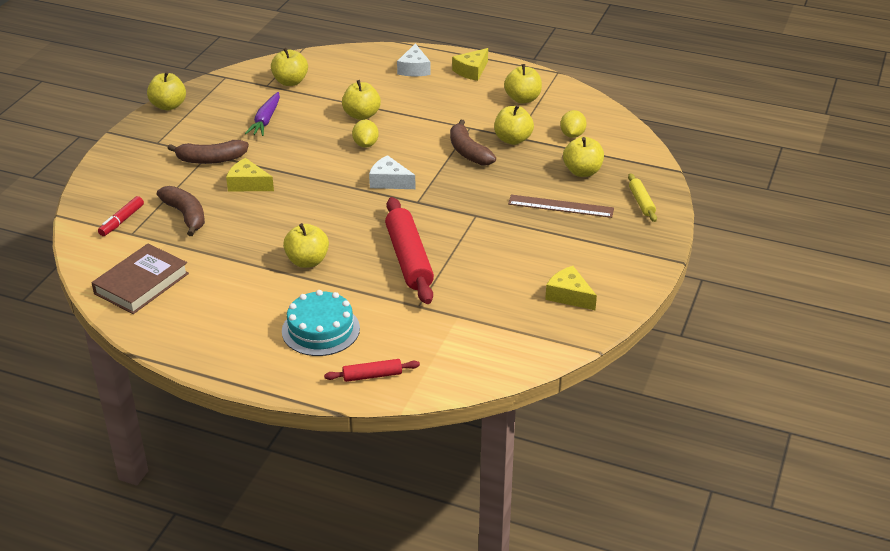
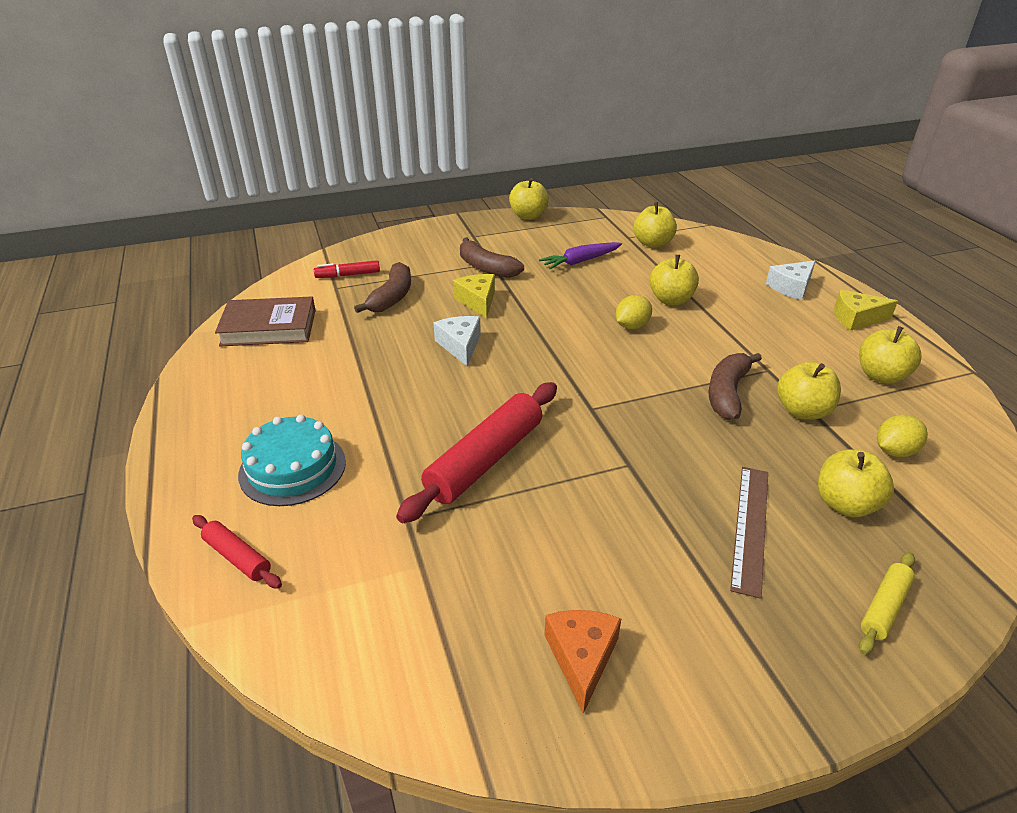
camera: 50 degrees right, 0 degrees up
(307, 261) = (401, 395): yellow apple -> none
(389, 181) = (597, 372): white cheese -> white cheese (460, 345)
(561, 206) = (750, 527): brown ruler -> brown ruler turned 45 degrees clockwise
(569, 295) = (581, 658): yellow cheese -> orange cheese

